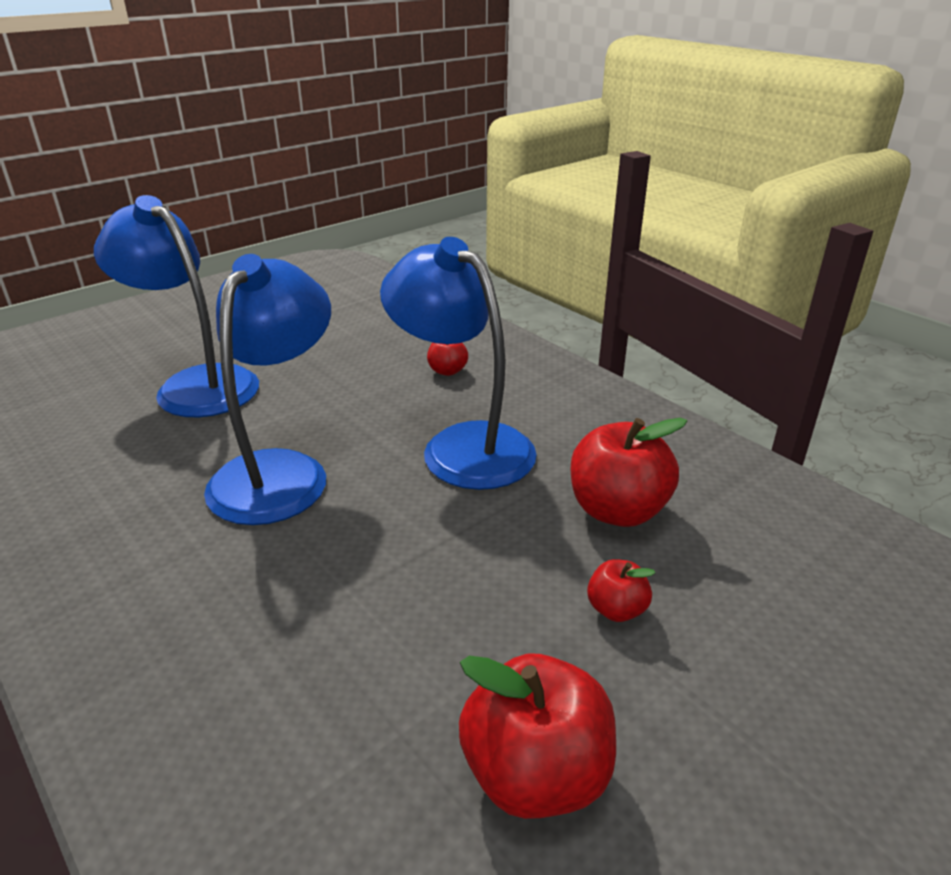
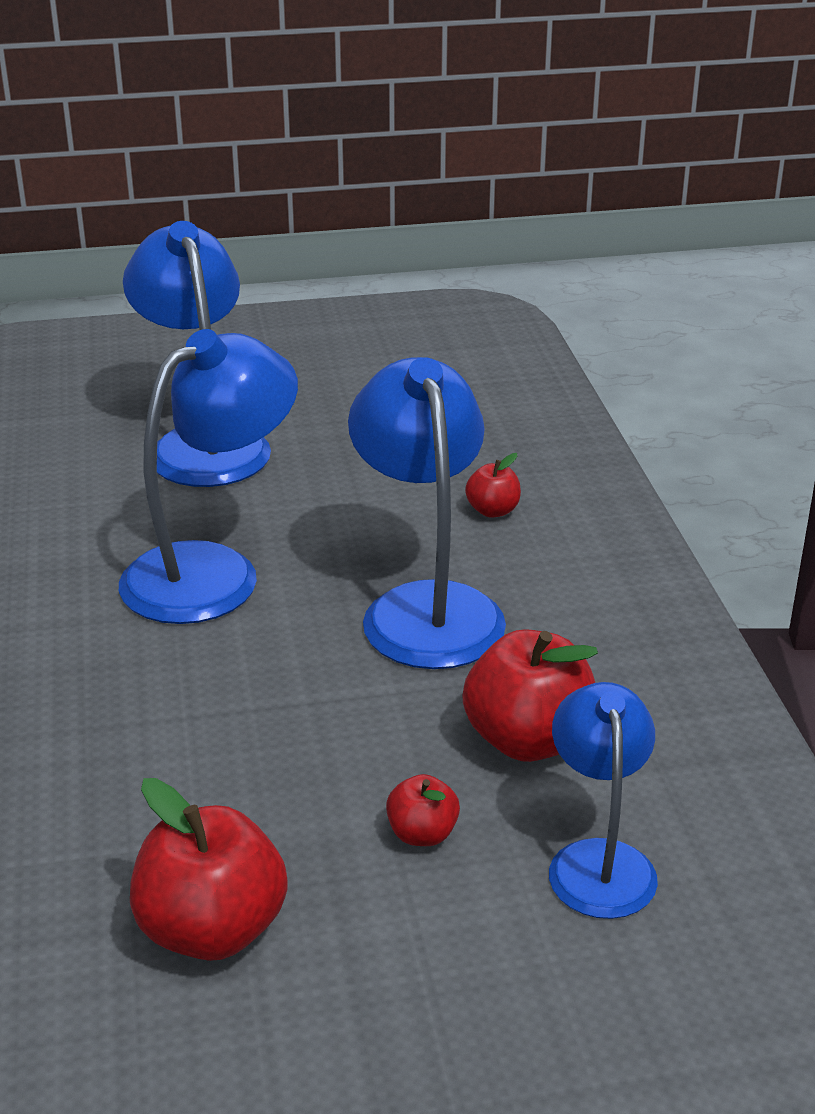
camera: 30 degrees right, 0 degrees up
(746, 576) = (599, 861): none -> blue lamp

